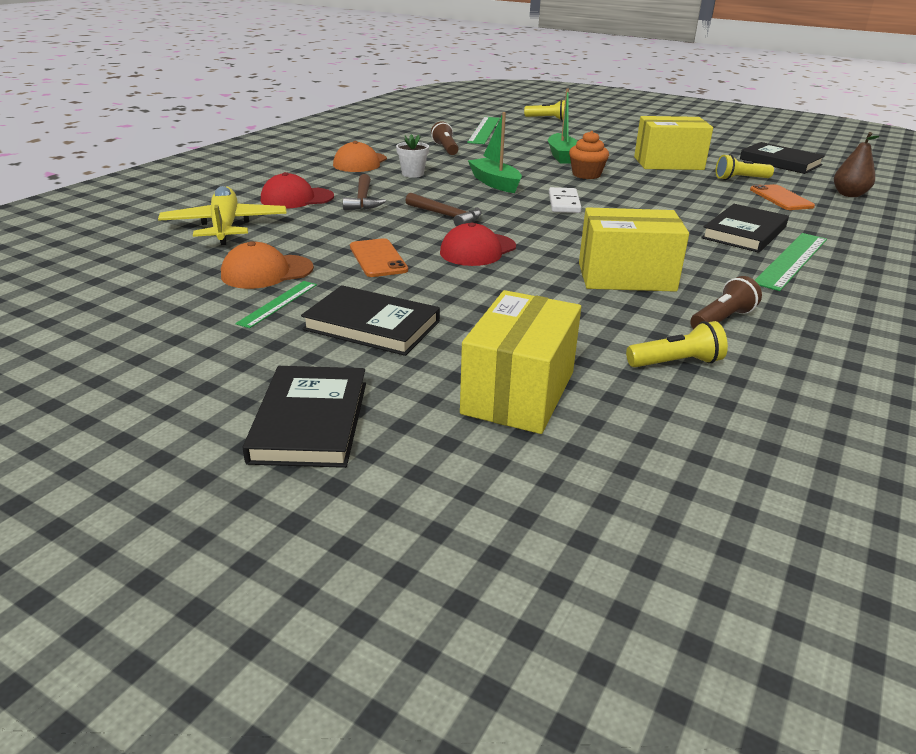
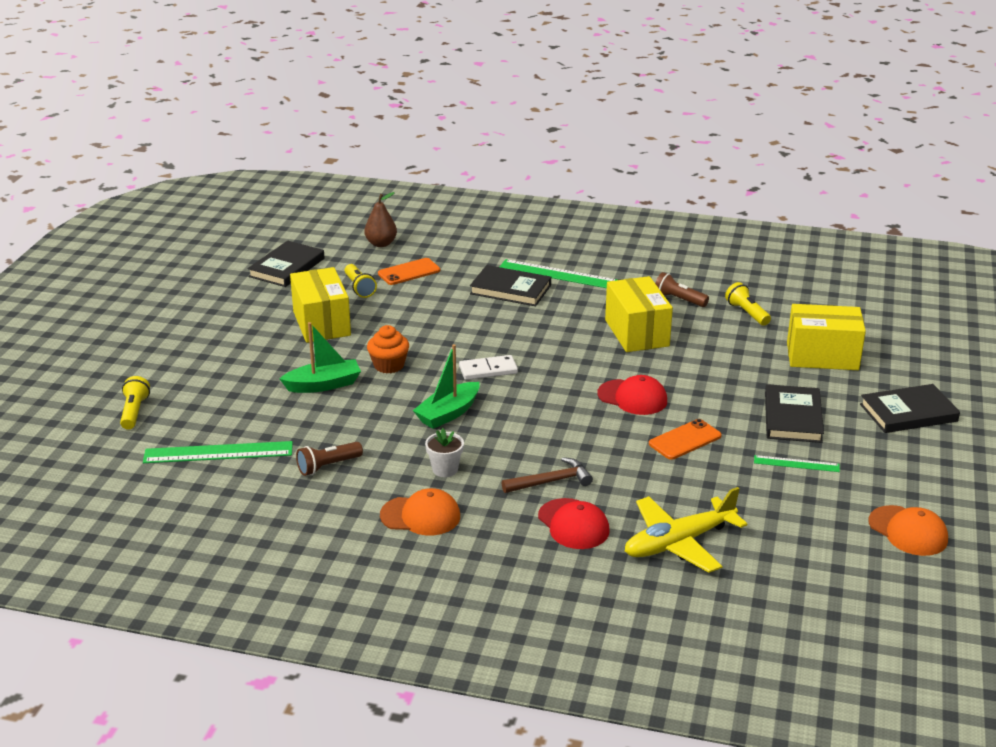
camera: 105 degrees left, 0 degrees up
(267, 272) = (752, 486): orange cap -> orange cap (908, 531)
(446, 216) = (564, 425): brown hammer -> none

